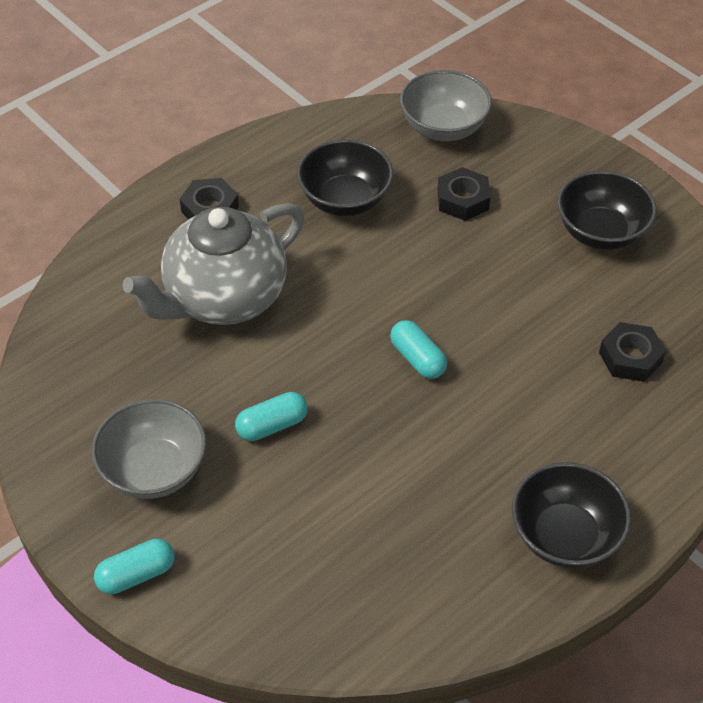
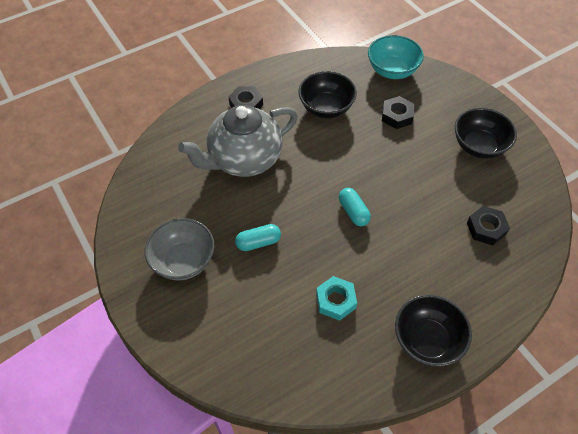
camera: 10 degrees right, 5 degrees up
(136, 575) = (160, 326): turquoise capsule -> none
(412, 497) = (335, 300): none -> turquoise nut
(443, 128) = (392, 70): grey bowl -> turquoise bowl

